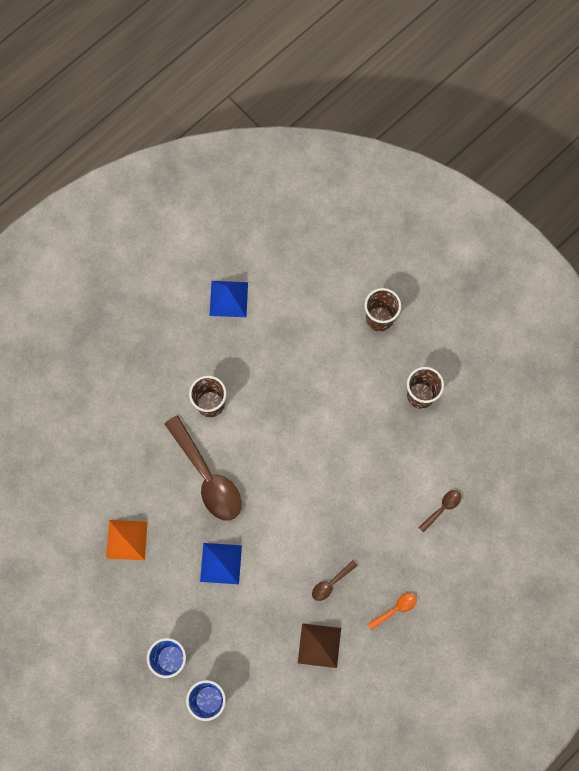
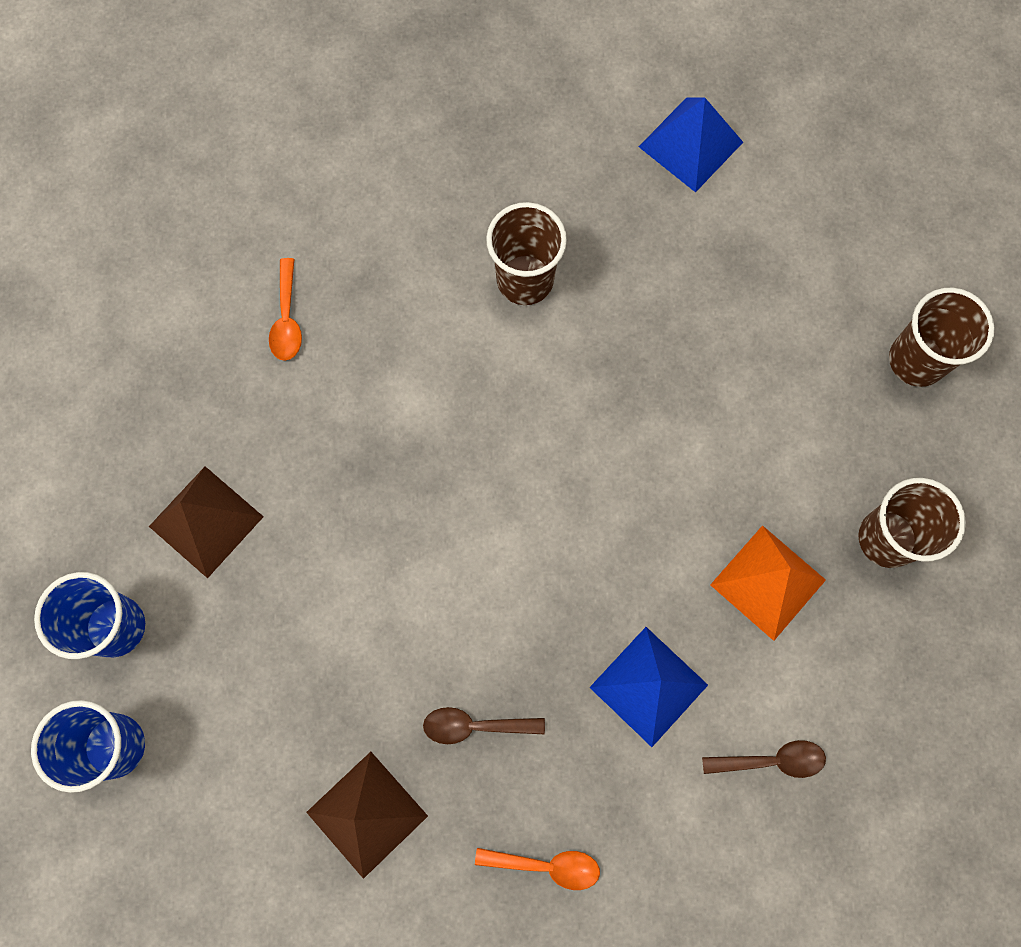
camera: 40 degrees right, 0 degrees up
(126, 539) = (215, 382): orange pyramid -> orange pyramid (768, 582)
(132, 493) = (287, 319): none -> orange spoon
(170, 593) = (206, 521): none -> brown pyramid
(207, 477) = (423, 387): brown spoon -> none
(221, 563) = (326, 541): blue pyramid -> blue pyramid (648, 686)

